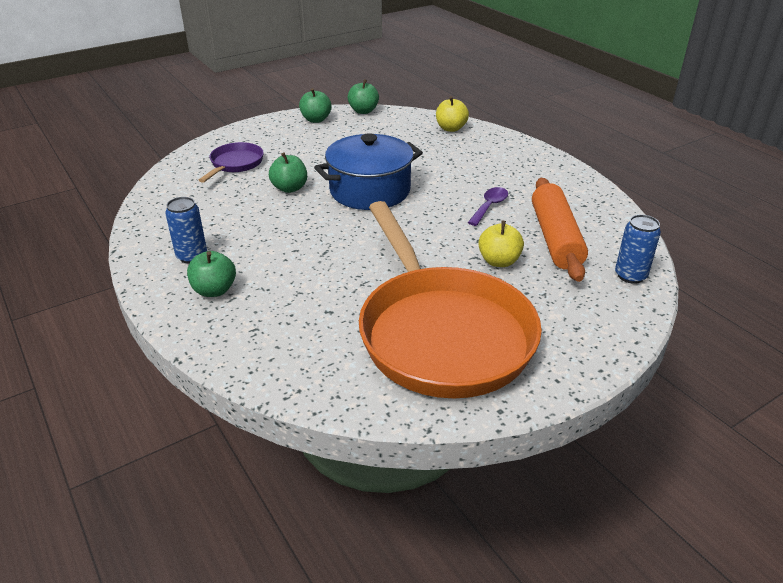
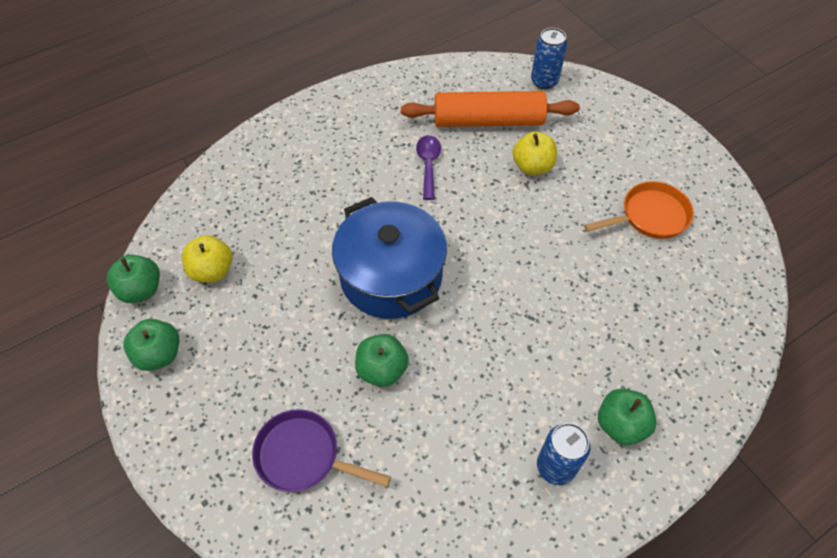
camera: 90 degrees left, 20 degrees up
(442, 333) = (650, 216): orange pan -> orange pan, size x0.43
(451, 128) = (224, 187): yellow apple -> yellow apple (212, 271)
(489, 206) = (428, 164): purple spoon -> purple spoon turned 60 degrees clockwise

